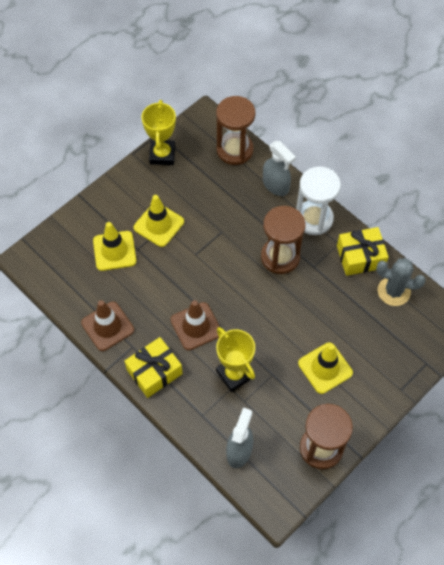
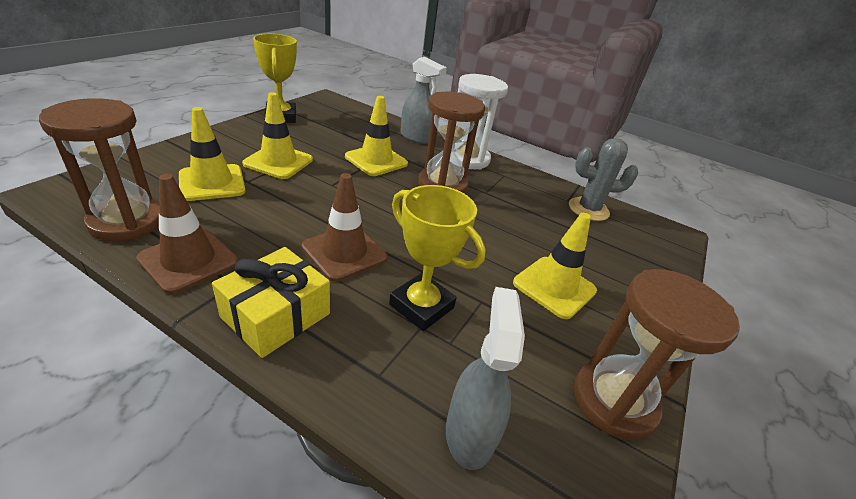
camera: 20 degrees left, 25 degrees down
(233, 222) = (376, 160): none -> yellow traffic cone
(234, 150) = (364, 116): brown hourglass -> brown hourglass (127, 221)
(360, 257) = (534, 184): yellow gift -> none

